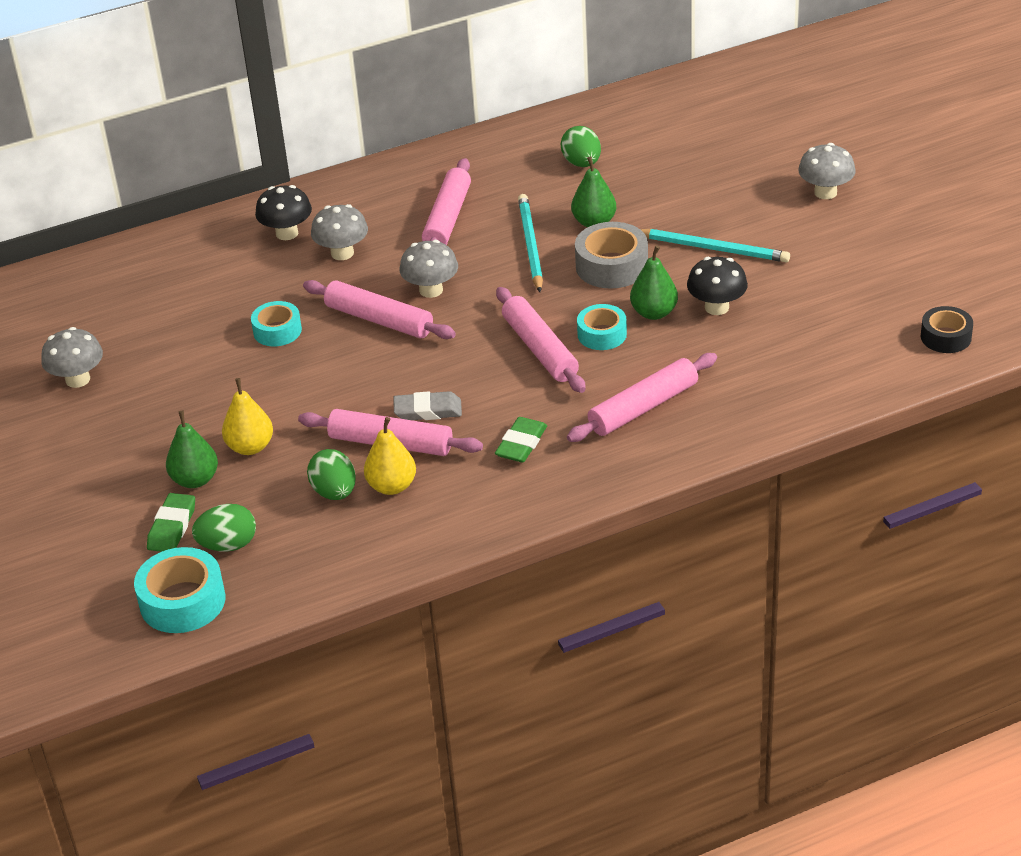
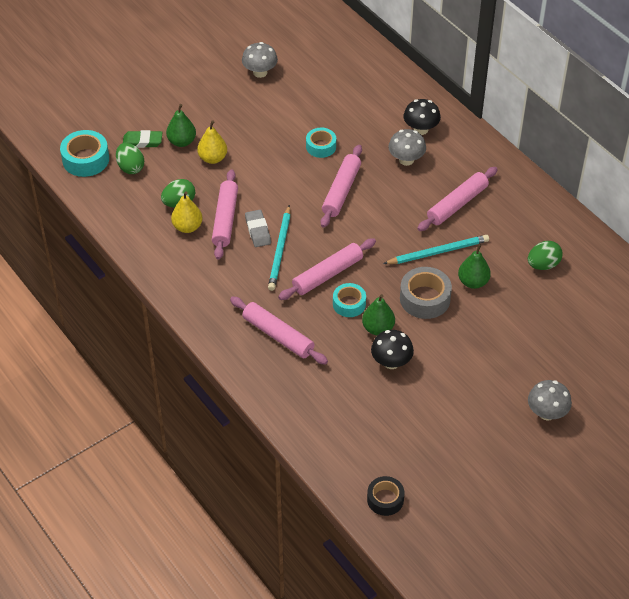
camera: 75 degrees right, 10 degrees up
(431, 290) = (377, 210): grey mushroom -> none
(447, 218) = (457, 204): pink rolling pin -> pink rolling pin turned 45 degrees counterclockwise
(521, 444) = (233, 280): green eraser -> none
(712, 248) = (459, 352): turquoise pencil -> turquoise pencil (280, 250)

